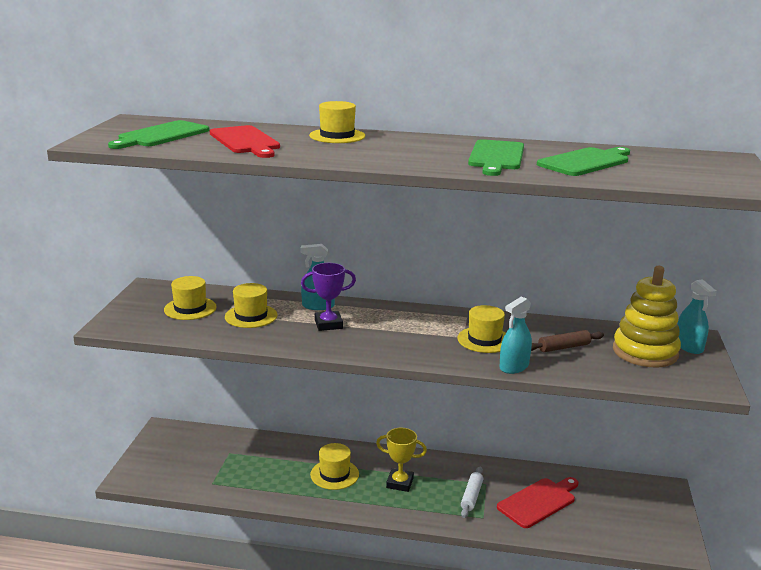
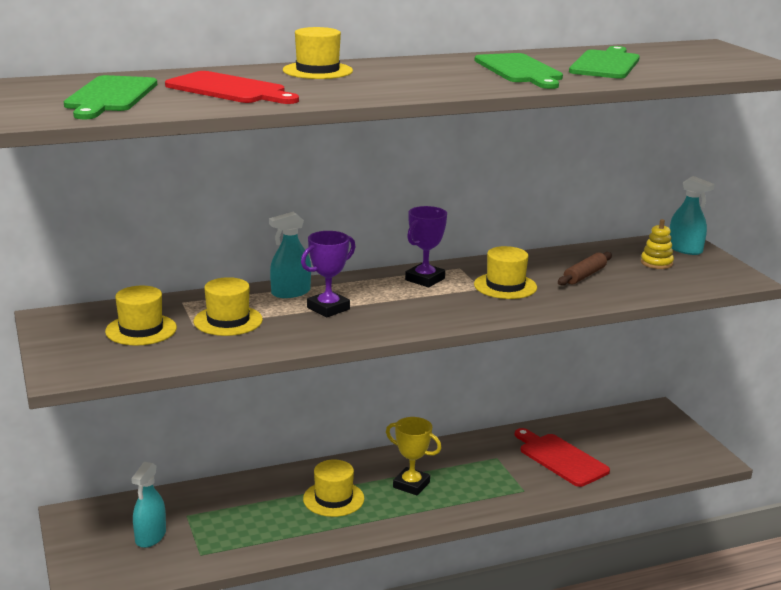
camera: 30 degrees left, 0 degrees up
(399, 483) = (411, 485): yellow trophy -> yellow trophy turned 45 degrees clockwise
(427, 319) = (425, 279): none -> purple trophy
(471, 496) = (494, 474): white rolling pin -> none
(514, 367) = (563, 304): turquoise spray bottle -> turquoise spray bottle (150, 536)
(538, 501) = (560, 458): red cutting board -> red cutting board turned 60 degrees counterclockwise
(645, 352) = (656, 263): yellow stacking toy -> yellow stacking toy, size x0.47

